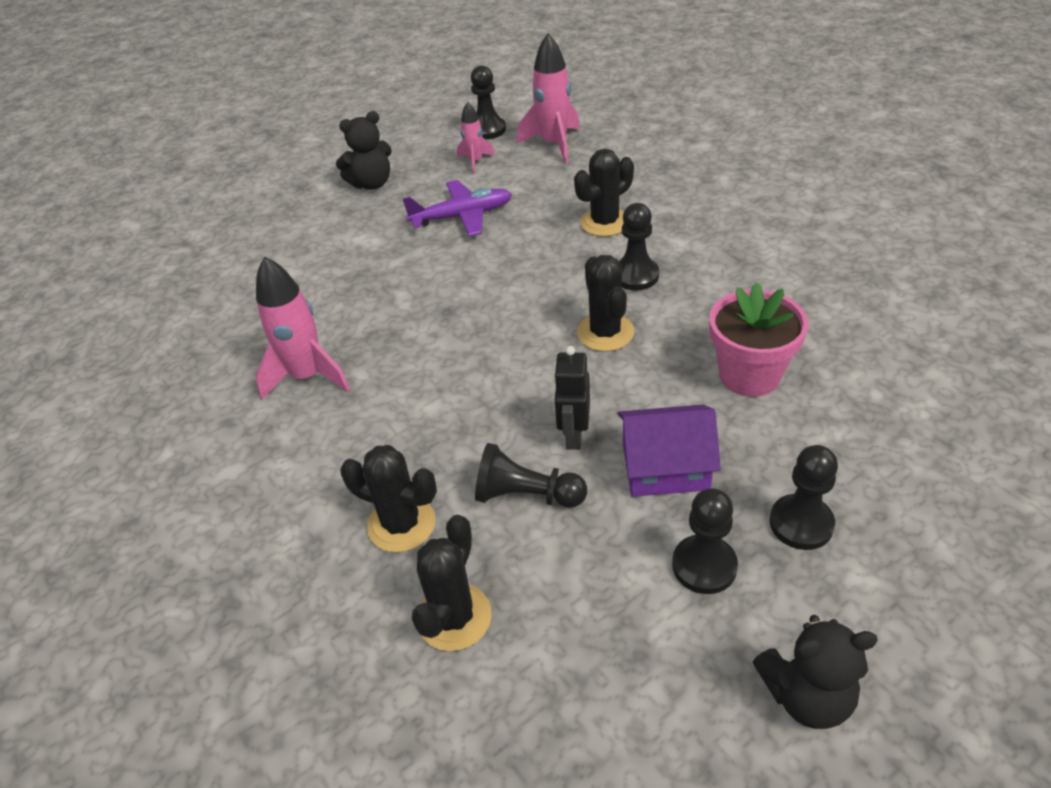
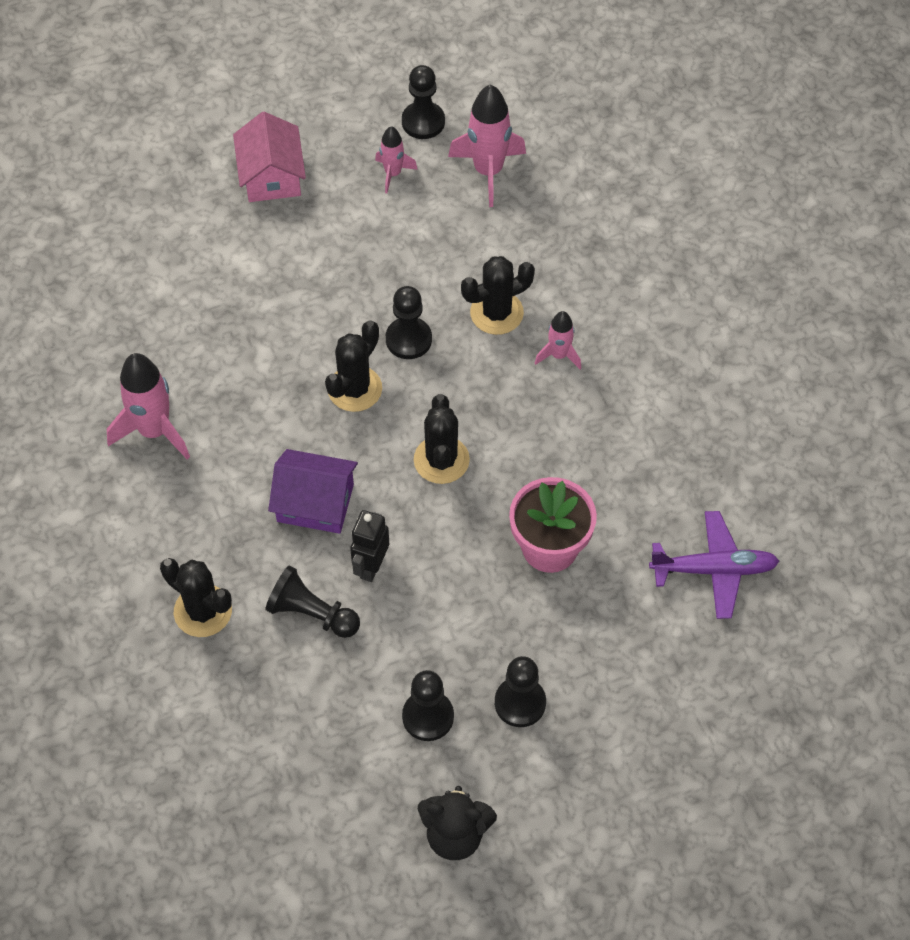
camera: 10 degrees right, 15 degrees up
(372, 183) = (271, 176): black teddy bear -> pink house
(454, 617) = (223, 704): black cactus -> black cactus (355, 389)
(462, 216) = (354, 258): purple plane -> purple plane (714, 569)
(635, 275) = (498, 396): black pawn -> black pawn (408, 339)
(665, 467) = (435, 620): purple house -> purple house (315, 503)
(675, 236) = (559, 355): none -> pink rocket

